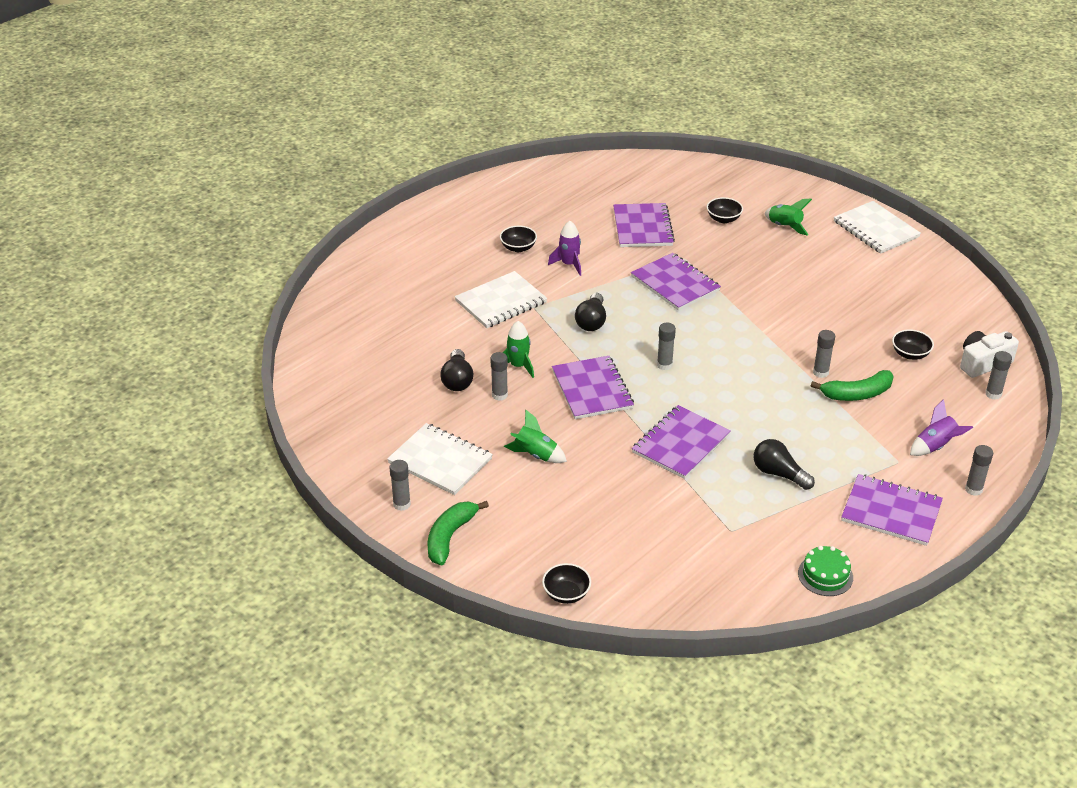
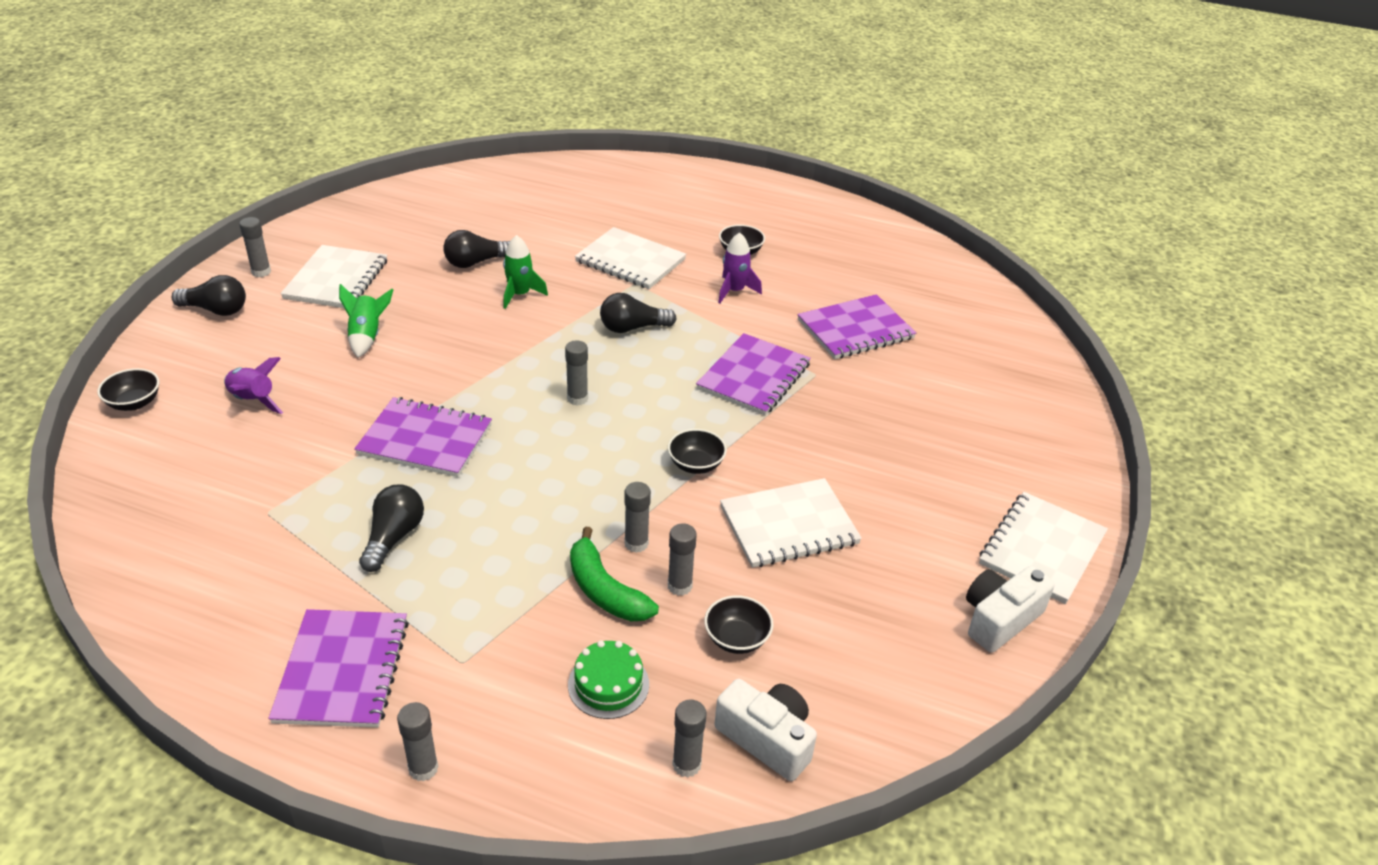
camera: 65 degrees right, 0 degrees up
(450, 537) = (216, 310): green banana -> black light bulb
(499, 395) = (462, 293): grey glue stick -> grey glue stick (679, 586)
(592, 389) = (501, 353): purple notebook -> none
(723, 219) = (932, 392): black bowl -> black bowl (696, 464)
(784, 227) = (964, 451): green rocket -> none
(825, 310) = (789, 525): none -> white notebook
(825, 575) = (191, 618): green cake -> green cake (608, 684)
(923, 261) = (999, 619): none -> white camera
(935, 446) = (515, 703): purple rocket -> purple rocket (253, 401)

